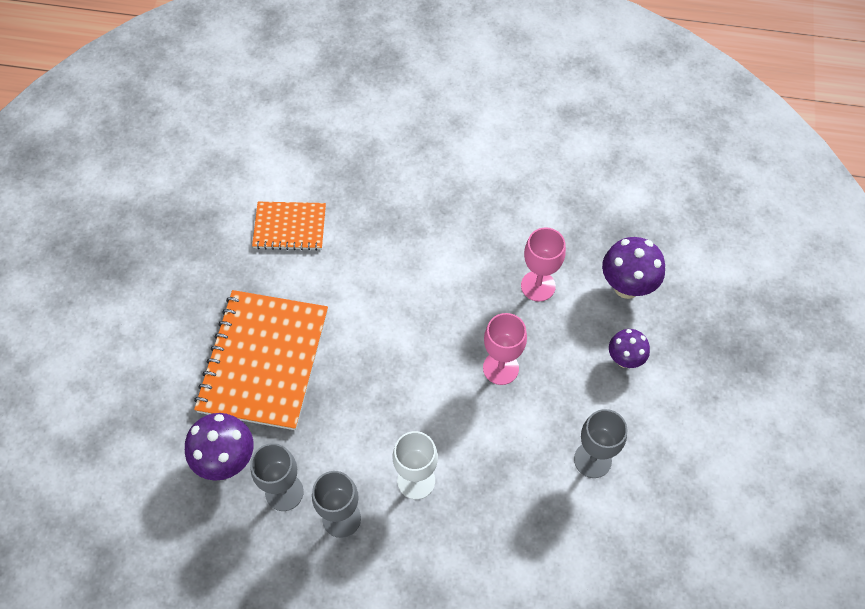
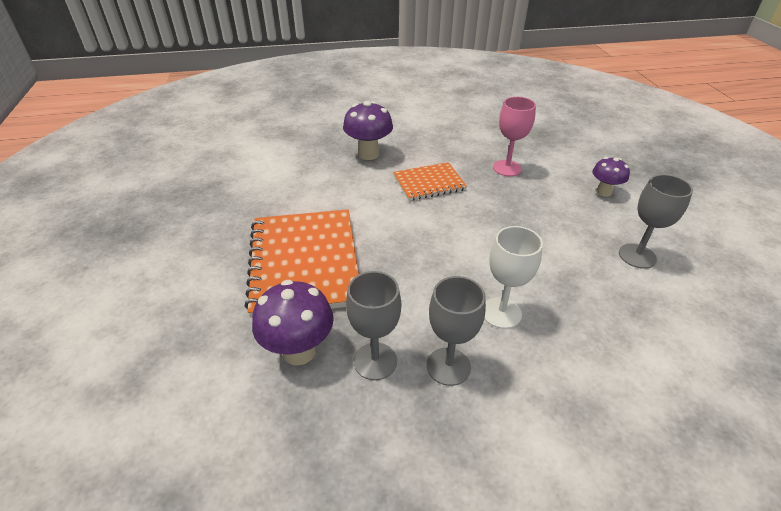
camera: 20 degrees left, 20 degrees down
(290, 227) = (289, 177): orange notebook -> orange notebook (429, 183)
(500, 368) = (516, 218): pink goblet -> none
(626, 286) = (569, 156): purple mushroom -> purple mushroom (368, 154)

